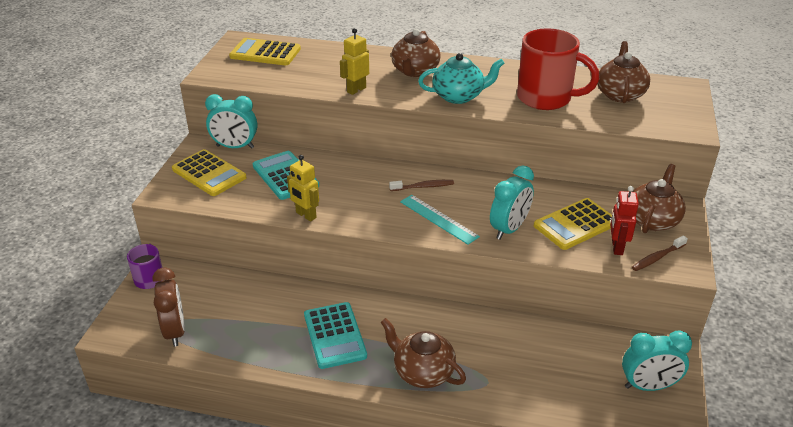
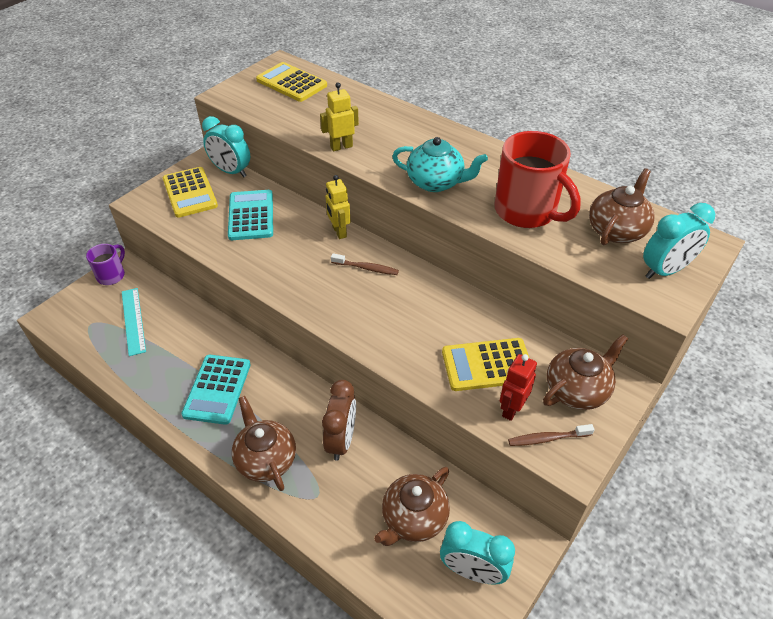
camera: 25 degrees right, 10 degrees up
(175, 331) = (96, 334): brown clock -> brown clock (341, 440)
(306, 215) = (238, 263): yellow robot -> yellow robot (339, 232)
(415, 71) = (415, 140): brown teapot -> brown teapot (413, 519)
(438, 219) = (354, 309): turquoise ruler -> turquoise ruler (133, 321)
(509, 229) = (414, 346): turquoise clock -> turquoise clock (665, 270)

